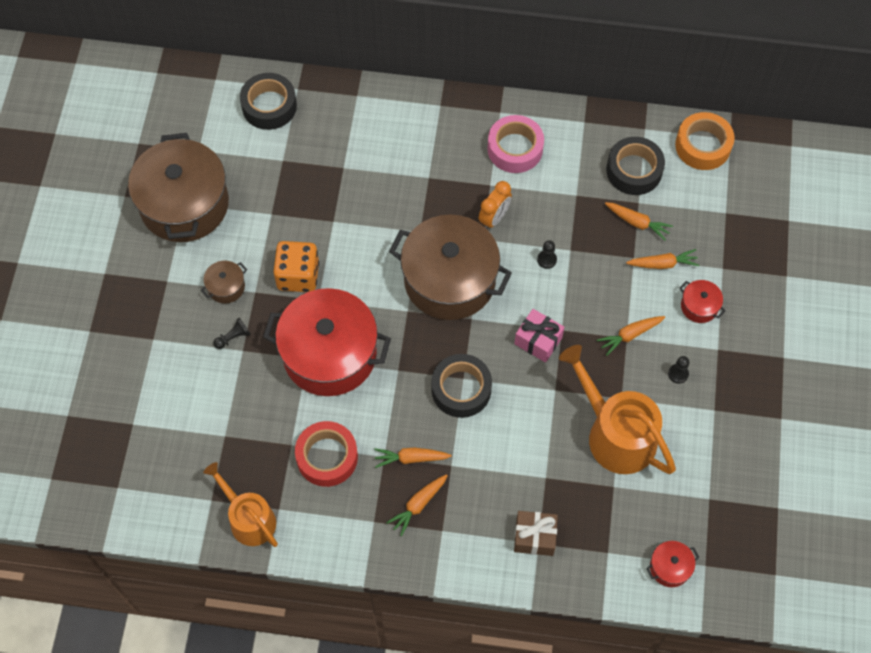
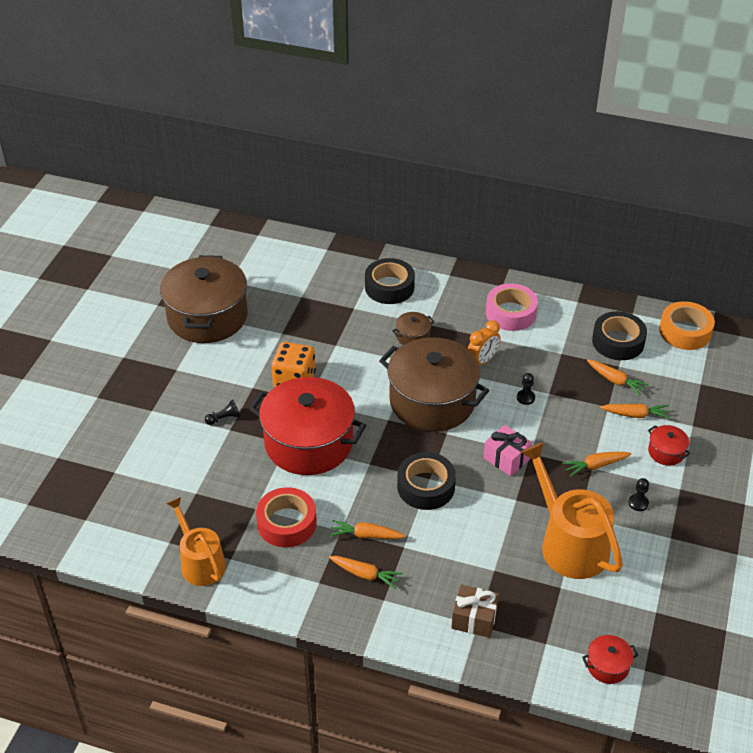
camera: 10 degrees right, 20 degrees down
(226, 287) = (227, 380): brown pot -> brown pot (413, 336)
(269, 106) = (299, 258): black tape -> black tape (389, 287)
(418, 505) = (365, 575): orange carrot -> orange carrot turned 120 degrees counterclockwise

